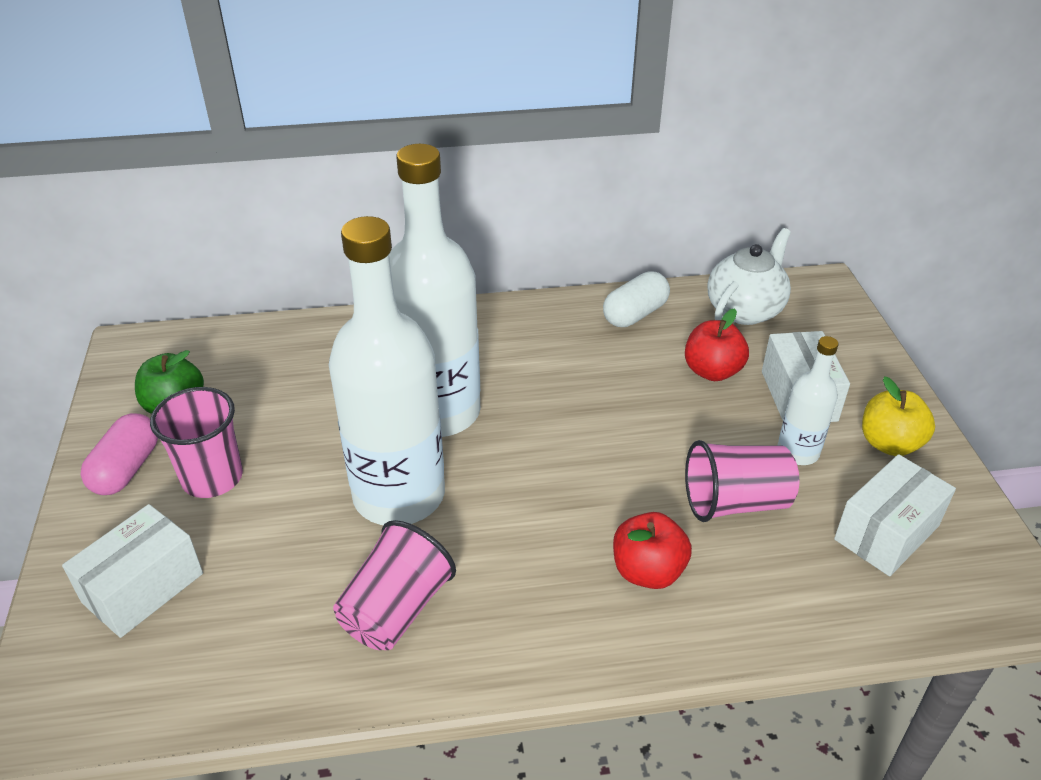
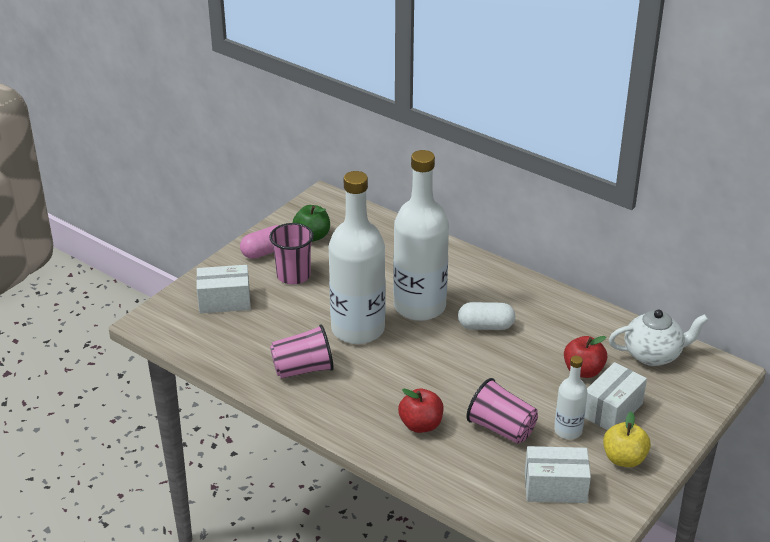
camera: 45 degrees right, 5 degrees down
(635, 314) = (585, 320): white capsule -> white capsule (486, 326)

